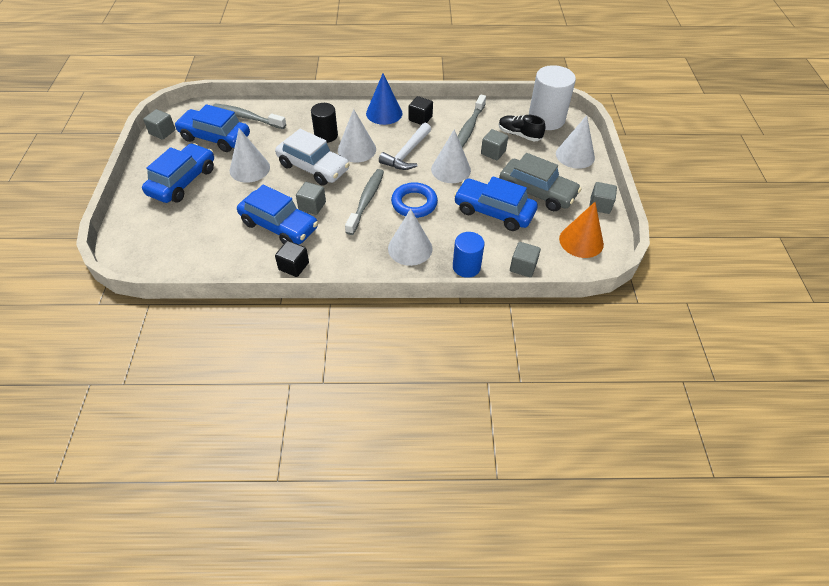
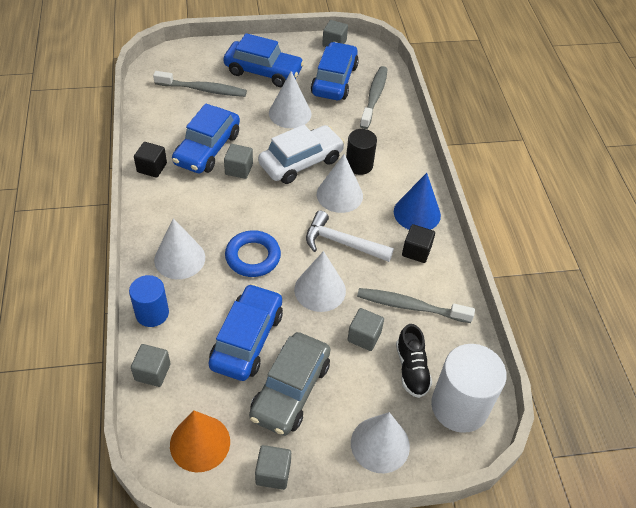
camera: 80 degrees right, 0 degrees up
(313, 167) = (301, 162): white car -> white car turned 150 degrees counterclockwise
(366, 201) = (252, 213): grey toothbrush -> grey toothbrush (203, 89)
(519, 134) = (411, 369): black shoe -> black shoe turned 150 degrees clockwise

